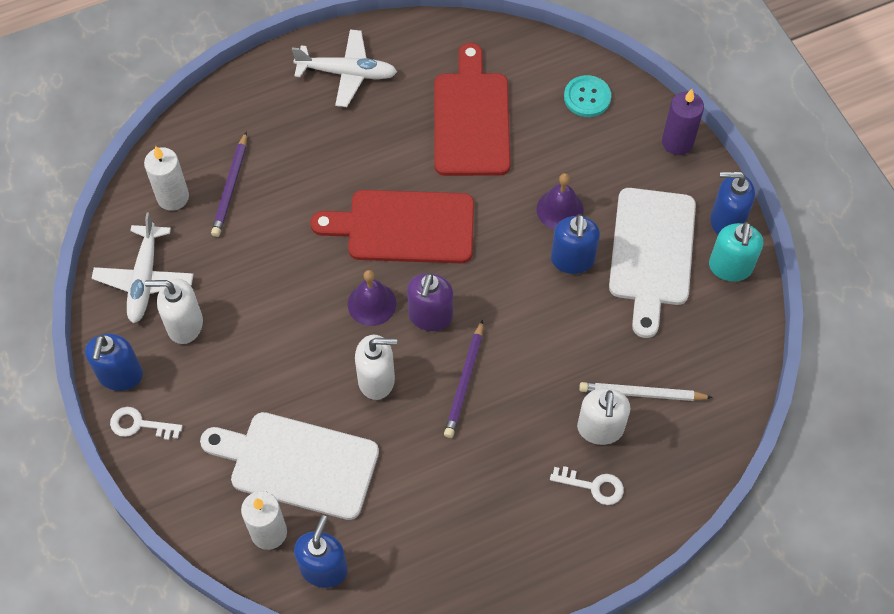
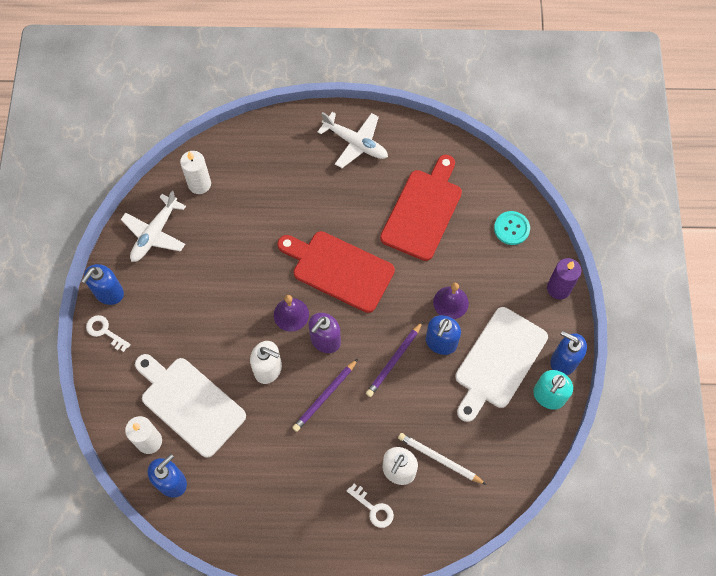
camera: 25 degrees right, 5 degrees up
(184, 325) = (165, 276): white soap dispenser -> none
(231, 187) = (240, 193): purple pencil -> purple pencil (394, 361)

